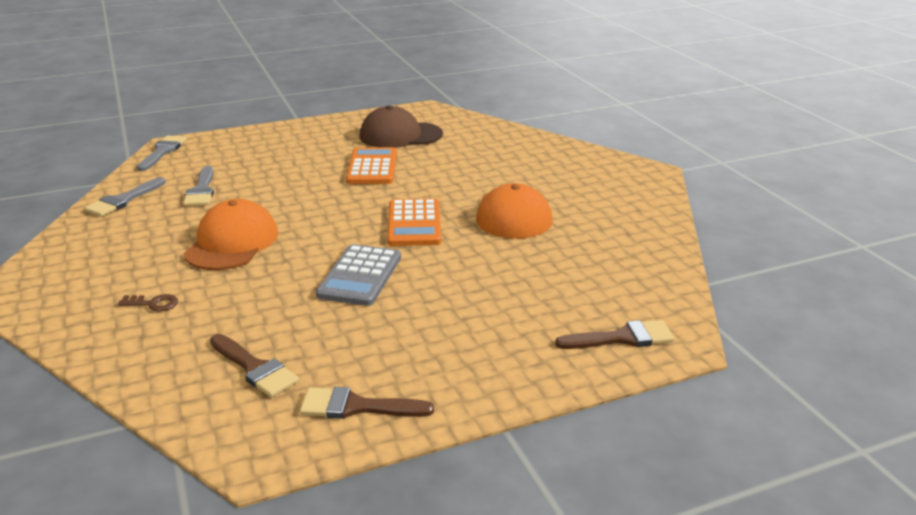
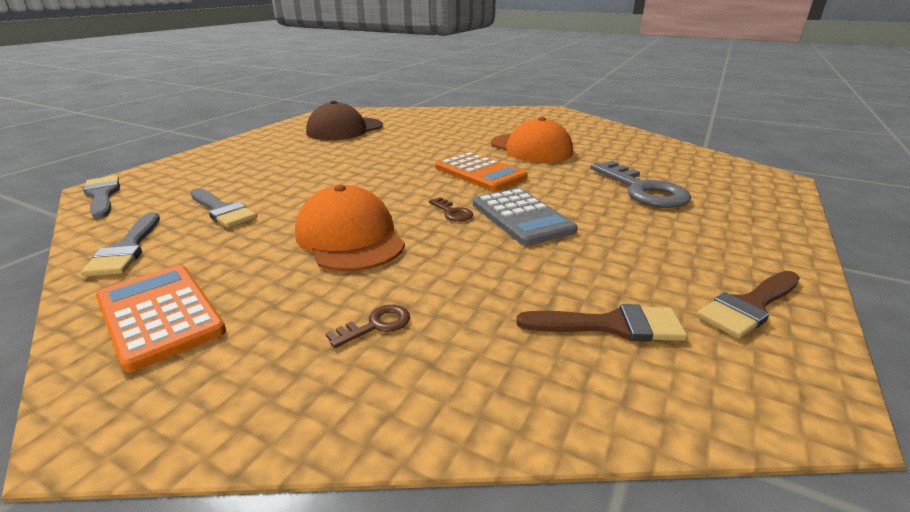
camera: 40 degrees left, 0 degrees up
(324, 251) = (452, 212): none -> brown key
(372, 167) = (365, 151): orange calculator -> orange calculator (160, 315)
(509, 296) = (642, 189): none -> grey key
(622, 338) = (749, 186): brown brush -> none

